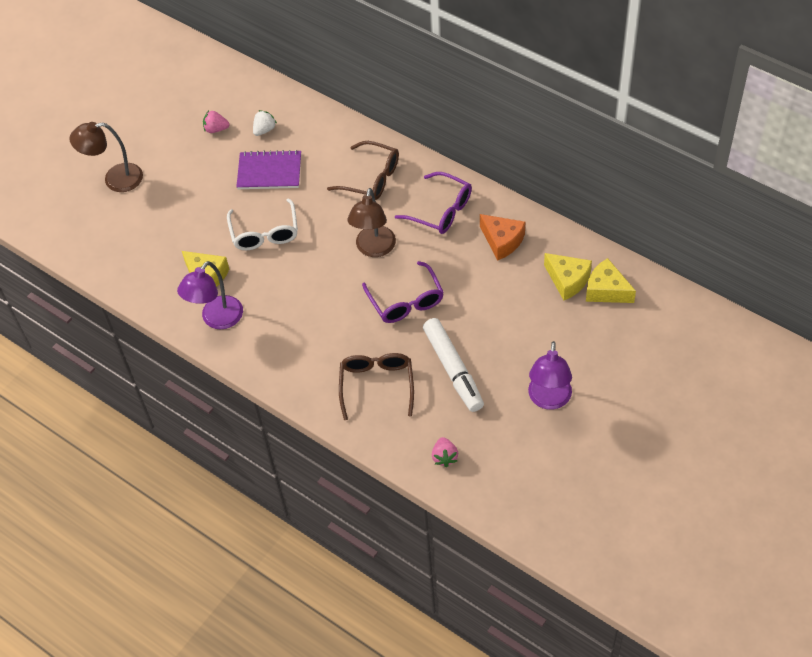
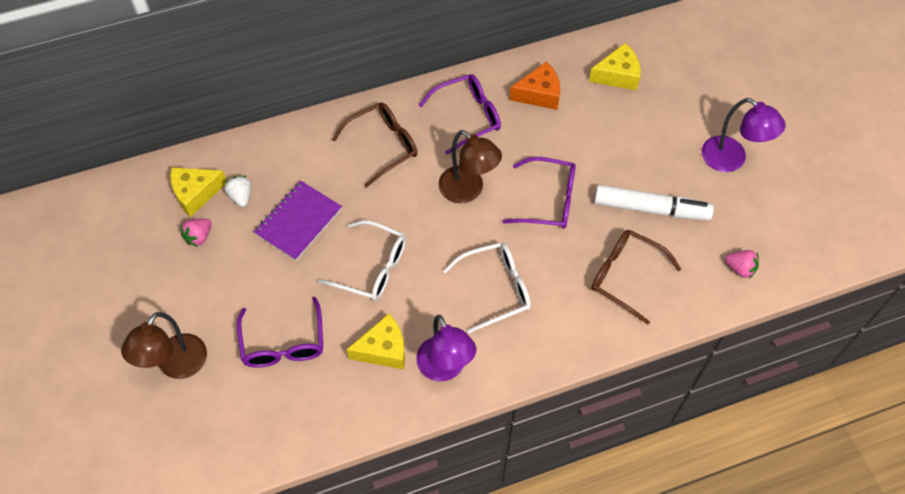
camera: 60 degrees left, 5 degrees up
(171, 221) = (283, 342): none -> purple glasses
(302, 312) = (495, 289): none -> white glasses
(606, 290) = (648, 57): yellow cheese -> yellow cheese (196, 193)

